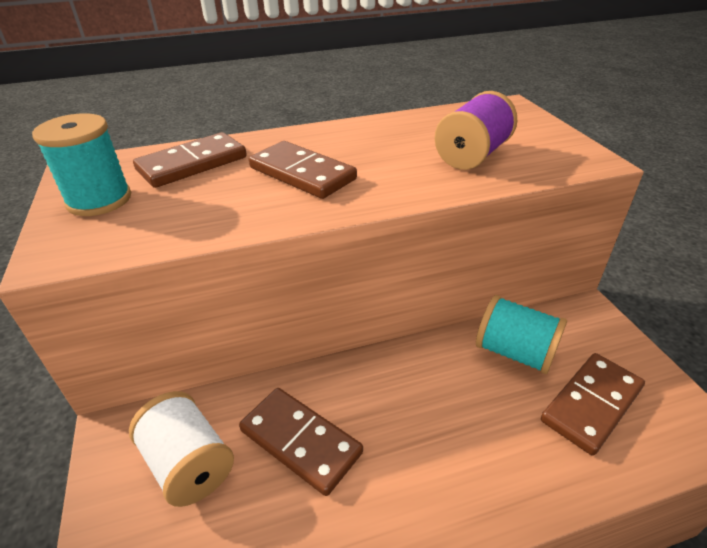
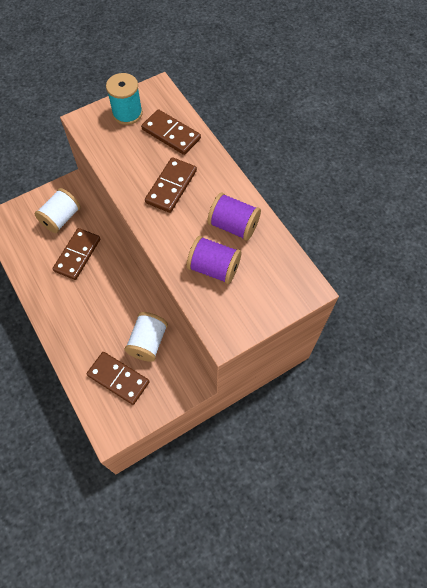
camera: 75 degrees right, 25 degrees up
(400, 136) = (233, 225): none -> purple spool
(514, 352) = (148, 342): turquoise spool -> white spool

